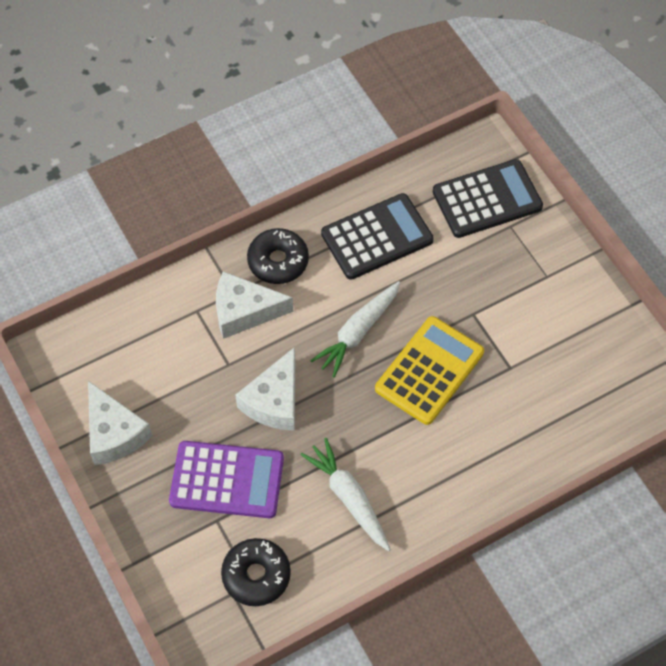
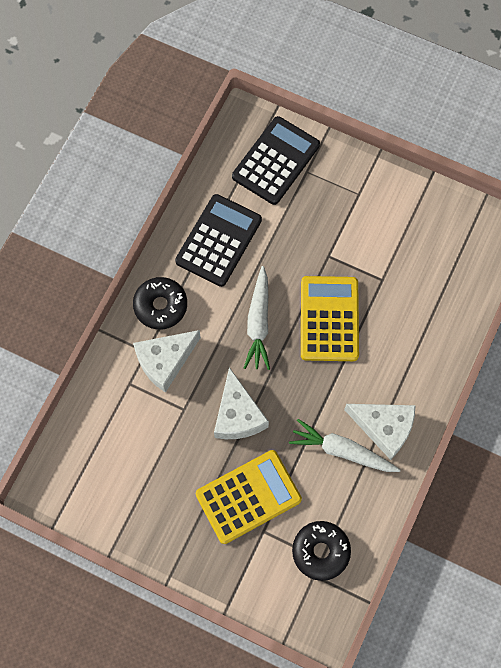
camera: 35 degrees left, 10 degrees up
(114, 433) = (140, 518): white cheese -> white cheese (384, 428)
(227, 480) = (248, 496): purple calculator -> yellow calculator

